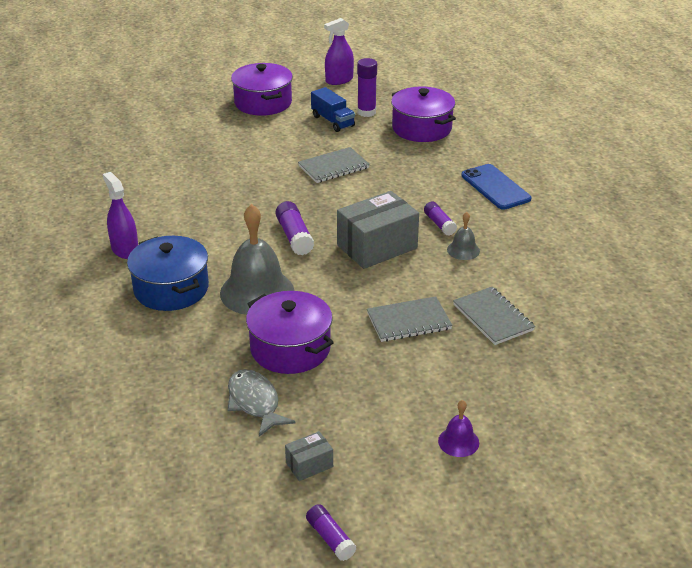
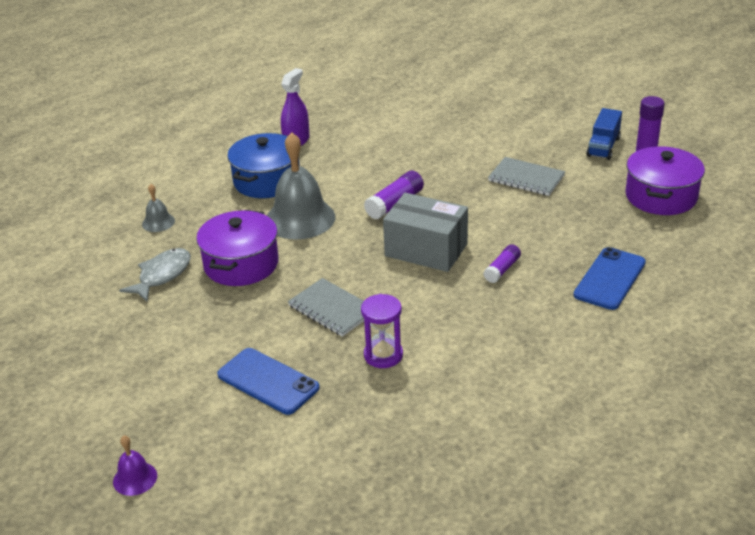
camera: 60 degrees right, 0 degrees up
(263, 103) = (584, 103): purple pot -> none
(309, 465) = (109, 330): grey box -> none
(330, 538) = (34, 373): purple glue stick -> none
(339, 80) = (682, 120): purple spray bottle -> none
(458, 442) = (189, 398): purple bell -> purple bell (135, 478)
(463, 250) = (474, 299): grey bell -> grey bell (158, 222)
(474, 388) = (268, 381): none -> blue phone
(493, 317) = (383, 355): grey notebook -> purple hourglass

